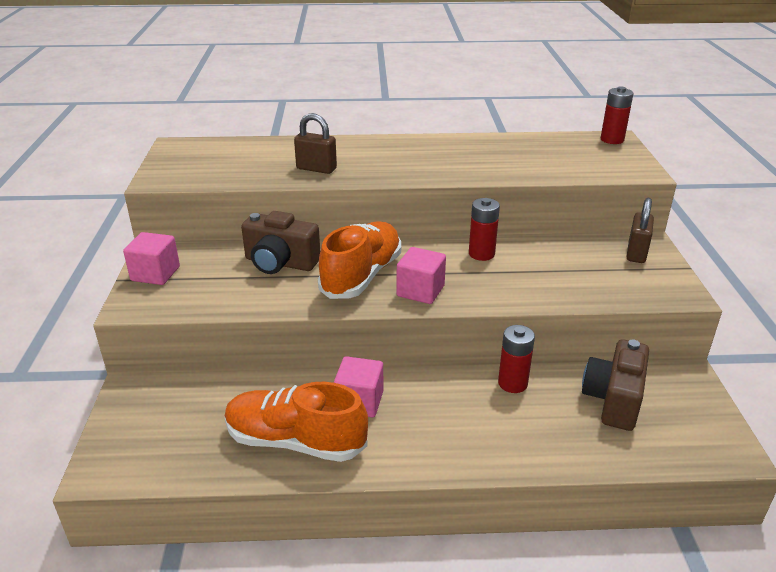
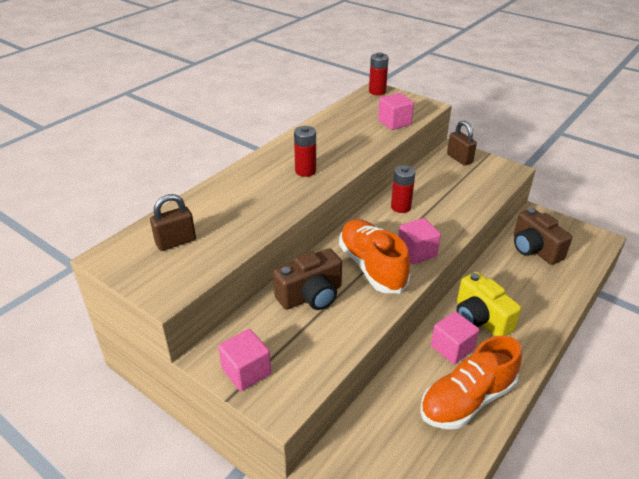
camera: 50 degrees left, 5 degrees up
(316, 169) = (263, 208): brown padlock -> brown padlock (176, 242)
(429, 404) = (480, 319): none -> yellow camera
(512, 383) = (490, 275): red battery -> red battery (305, 171)
(568, 168) = (394, 122): none -> pink cube

